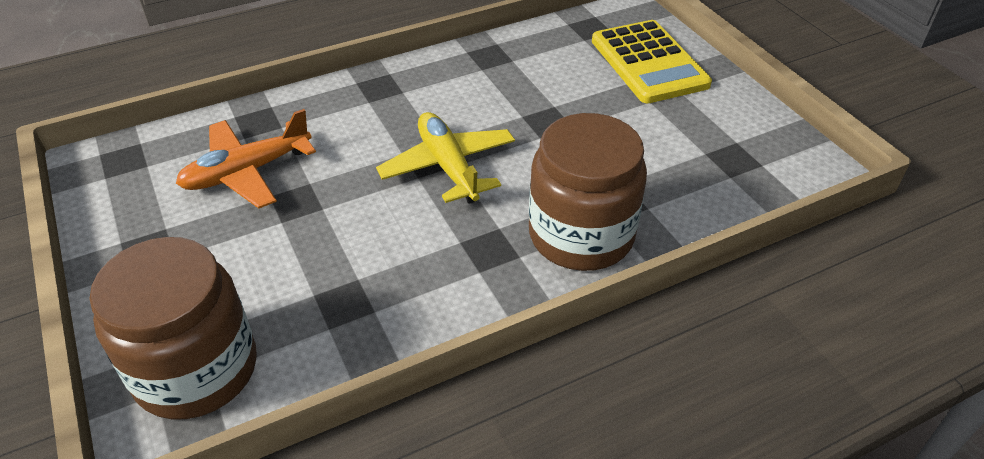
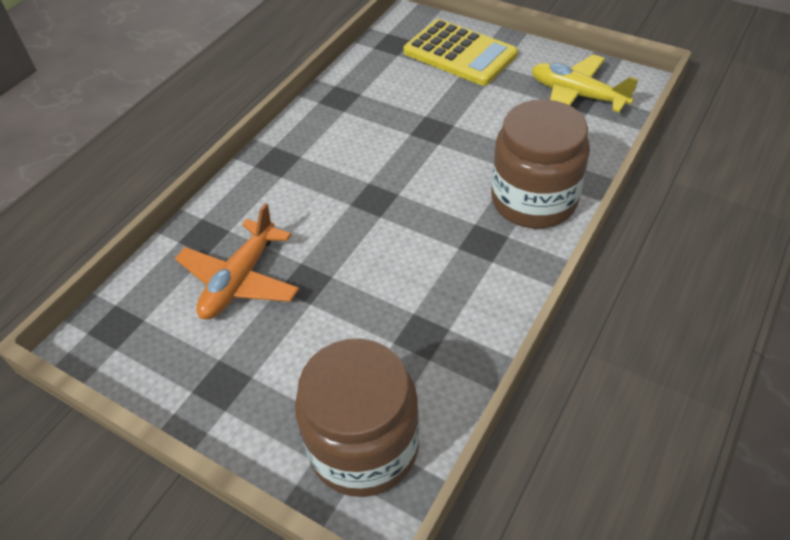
camera: 30 degrees left, 5 degrees up
(448, 167) = (395, 197): yellow plane -> yellow plane (577, 95)

